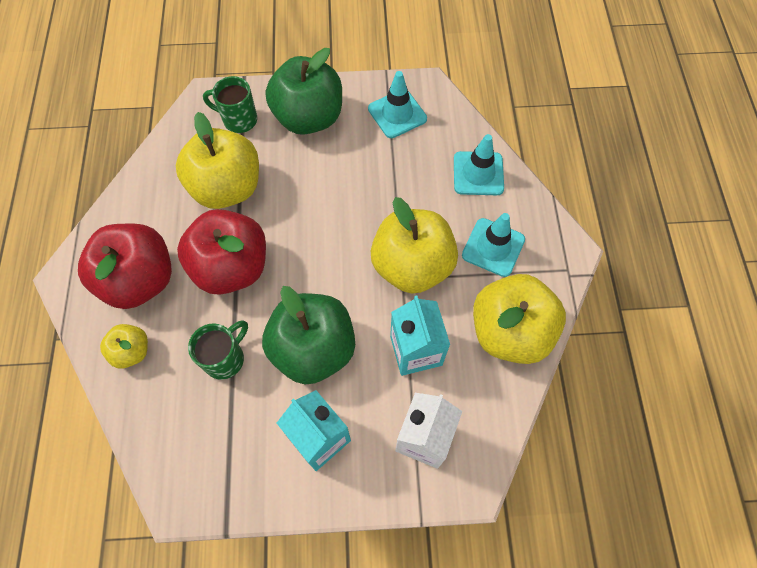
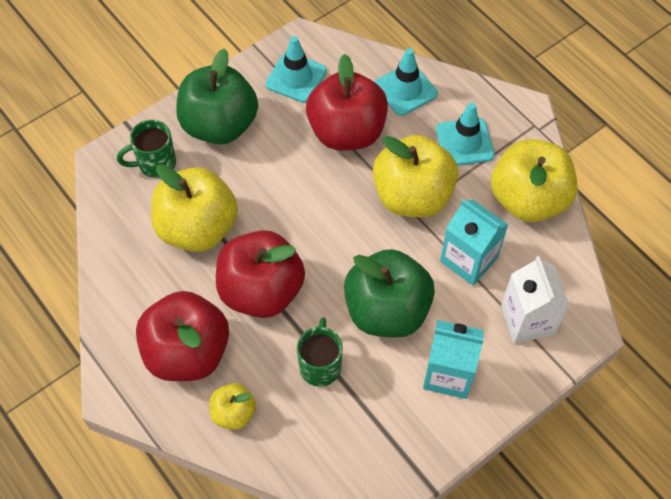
camera: 35 degrees left, 5 degrees down
(401, 180) = (346, 132): none -> red apple

